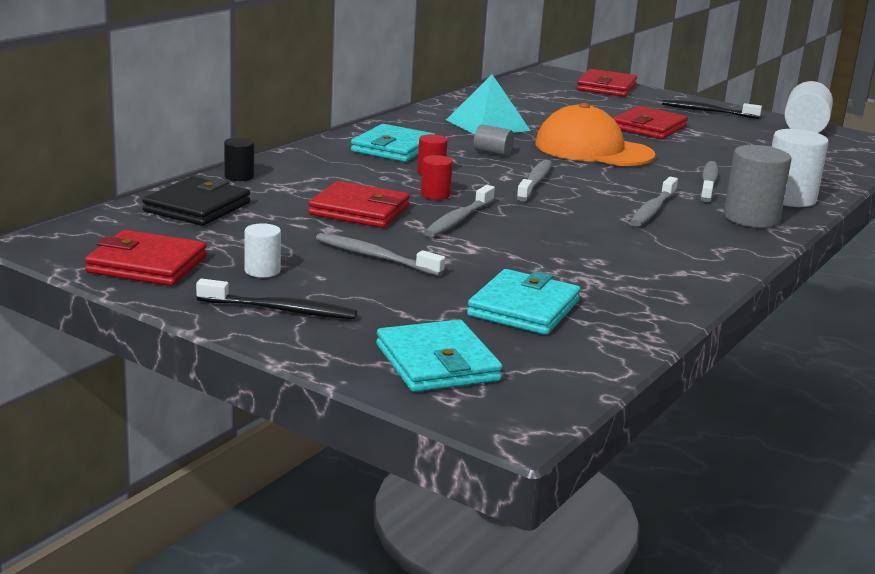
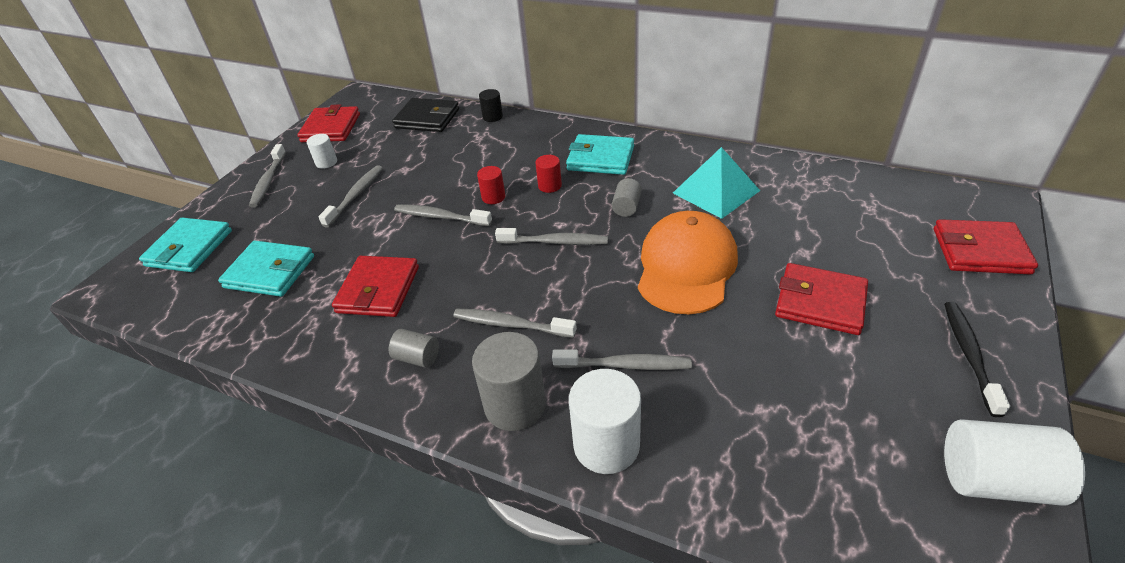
camera: 85 degrees right, 20 degrees up
(280, 310) = (268, 181): black toothbrush -> grey toothbrush
(359, 210) = (444, 173): red wallet -> red wallet (378, 290)
(437, 363) = (189, 248): turquoise wallet -> turquoise wallet turned 45 degrees counterclockwise
(691, 245) = (417, 358): none -> grey cylinder

